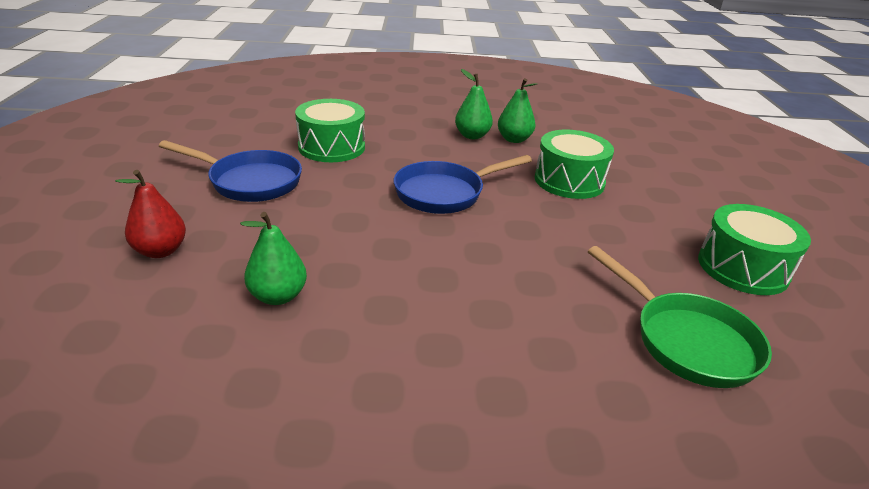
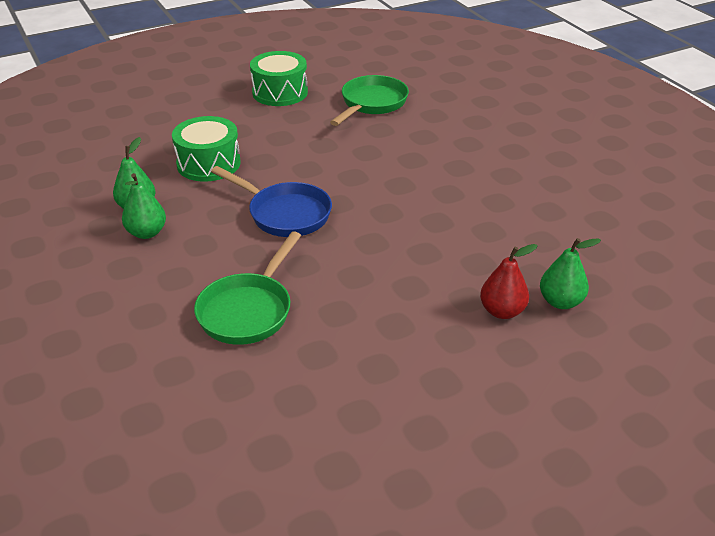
camera: 115 degrees left, 5 degrees up
(250, 181) = (365, 325): blue pan -> none
(278, 296) = (483, 235): green pear -> green pear (560, 302)
(331, 147) = (248, 310): green drum -> green pan

